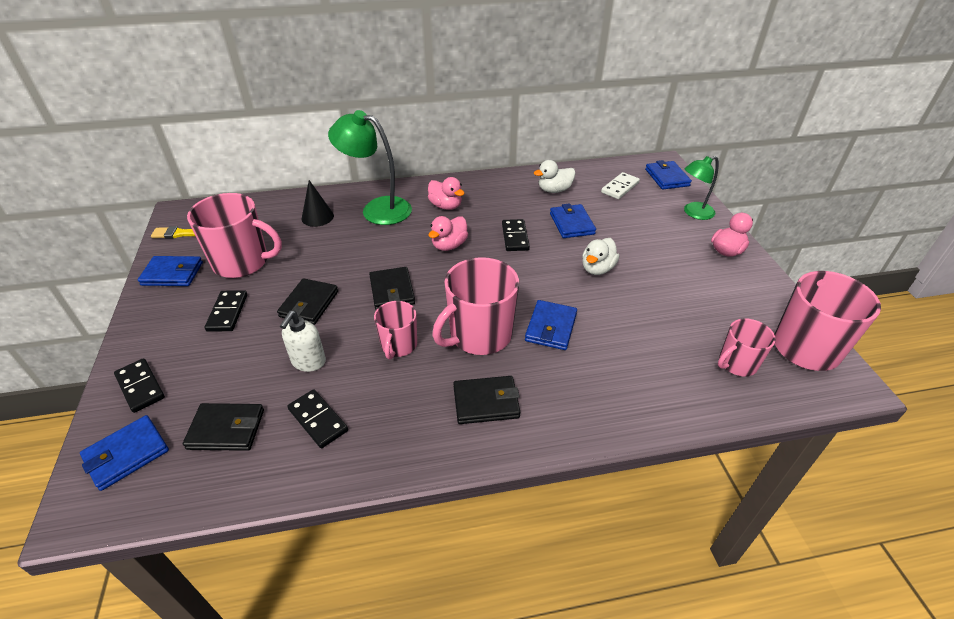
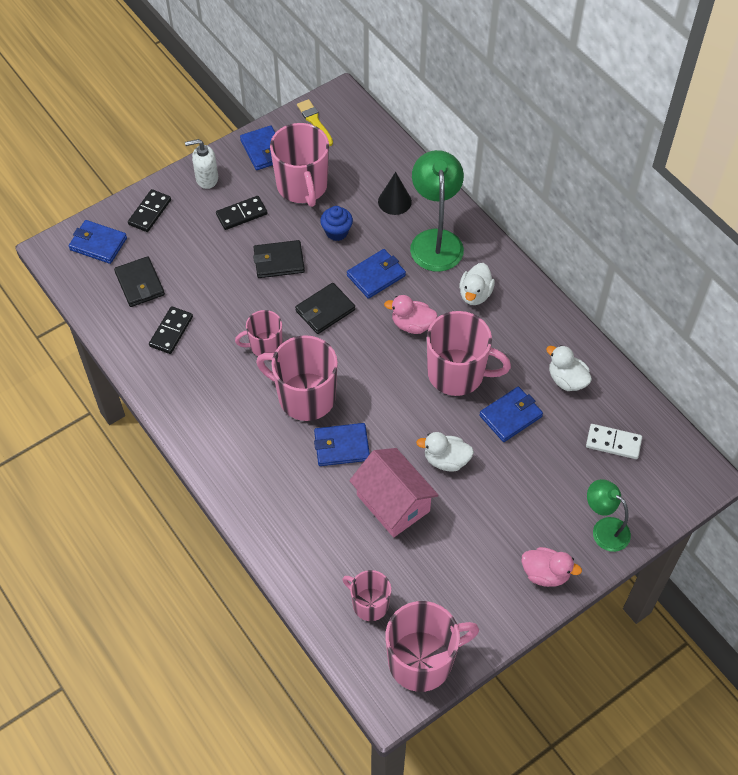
camera: 65 degrees right, 15 degrees up
(308, 362) = (219, 296): white soap dispenser -> white soap dispenser (206, 179)
(314, 257) = (337, 232): none -> blue cupcake
(446, 206) = (475, 294): pink duck -> white duck
(486, 402) = (236, 429): black wallet -> none
(515, 237) = (457, 373): black domino -> pink mug
(628, 313) = (393, 503): none -> pink house
(667, 177) = (668, 487): blue wallet -> blue wallet (376, 276)

